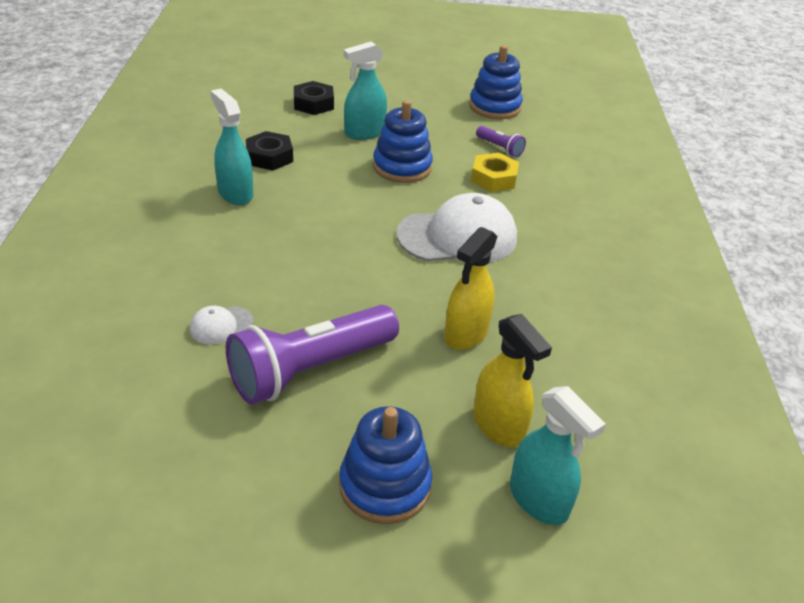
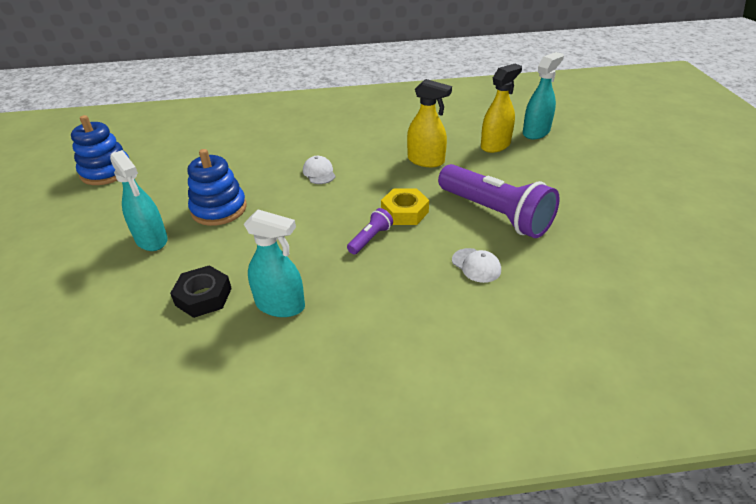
camera: 95 degrees left, 0 degrees up
(235, 193) = (280, 305): turquoise spray bottle -> turquoise spray bottle turned 120 degrees counterclockwise
(313, 104) = (77, 287): black nut -> none
(385, 485) = (564, 174): blue stacking toy -> none
(457, 236) = (319, 173): white cap -> white cap, size x0.45
(494, 178) = (233, 164): yellow nut -> yellow nut (405, 212)
(500, 148) = (184, 164): purple flashlight -> purple flashlight (370, 238)

